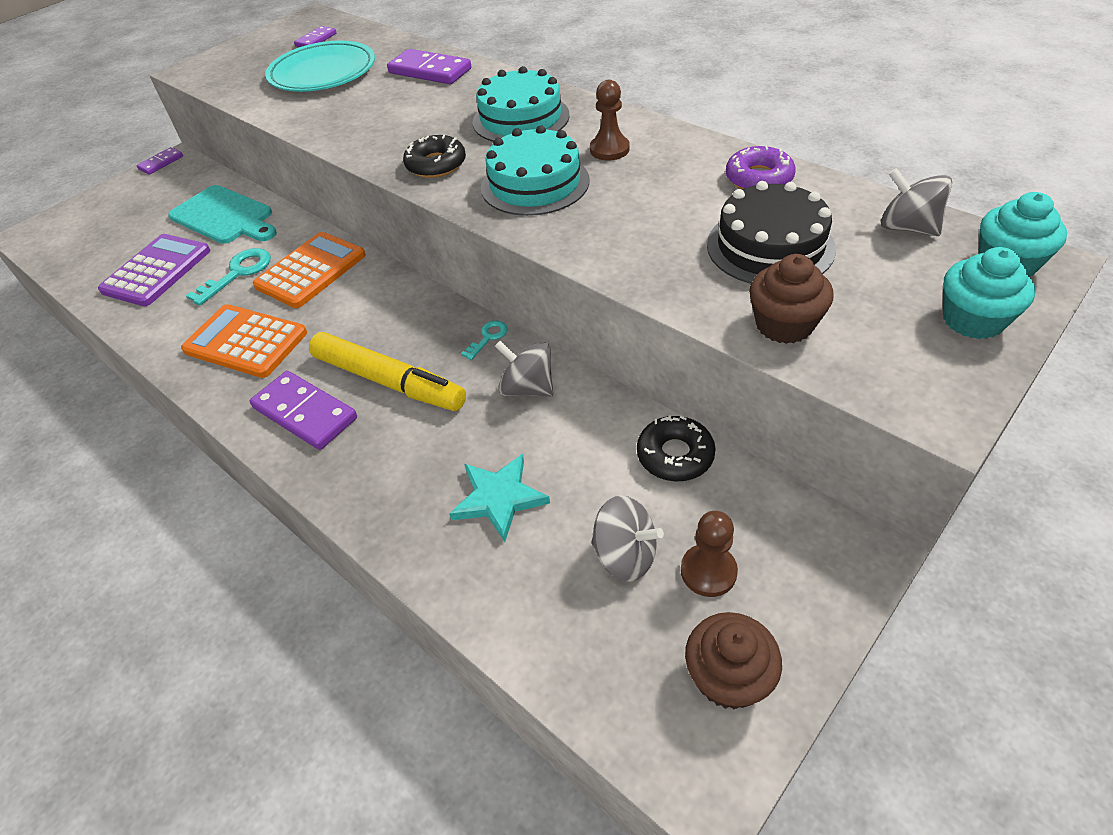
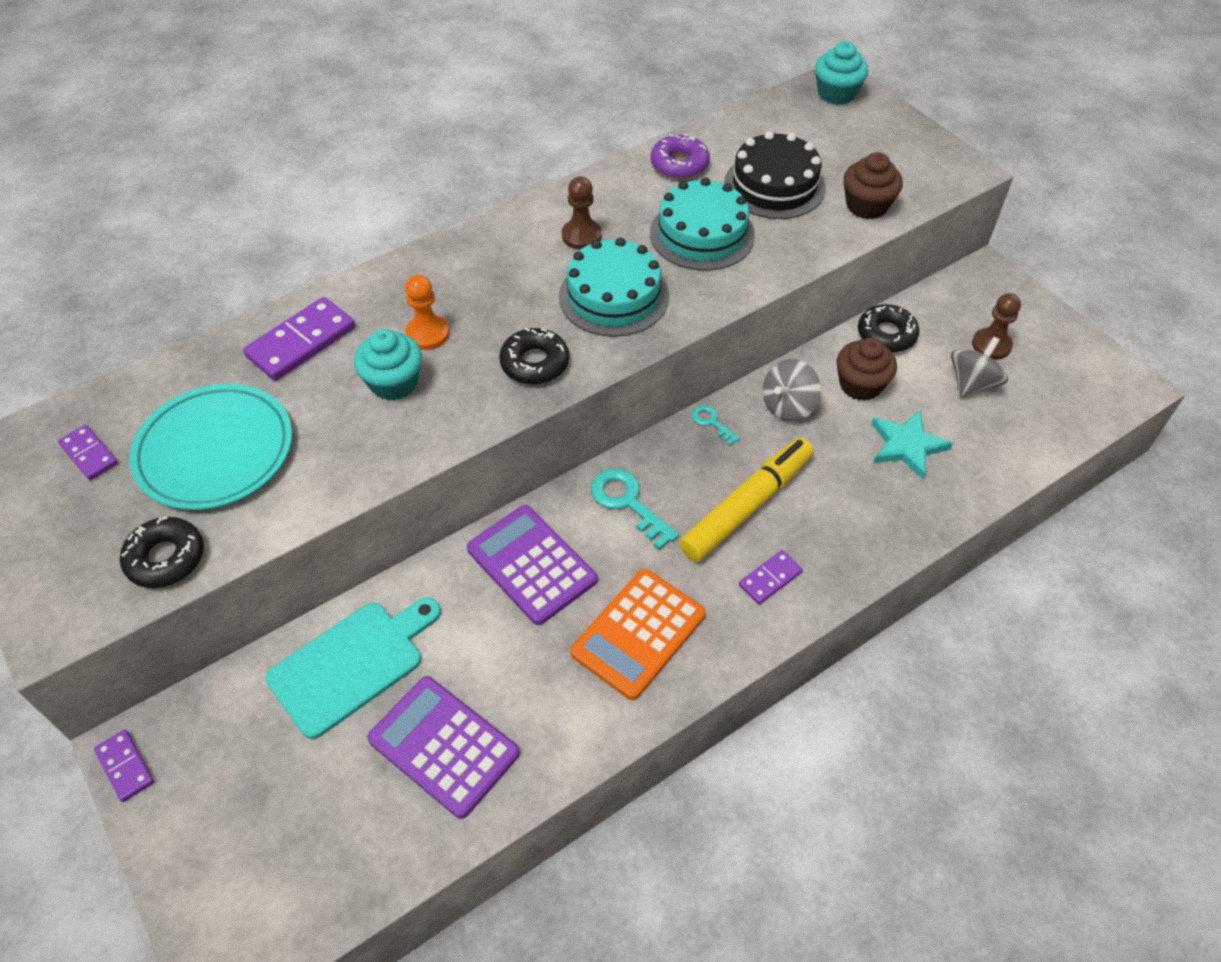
camera: 80 degrees left, 5 degrees up
(235, 84) = (166, 558): none -> black donut
(238, 273) = (498, 645): turquoise key -> turquoise key (628, 503)
(305, 413) = (770, 578): purple domino -> purple domino, size x0.58
(311, 271) = (531, 565): orange calculator -> purple calculator
(454, 112) = (427, 334): none -> orange pawn
(521, 118) = (478, 284): turquoise cake -> turquoise cake (702, 234)
(728, 677) = (1068, 358): brown cupcake -> brown cupcake (860, 385)
(907, 227) = (779, 117): grey spinning top -> none
(973, 320) = (887, 127): turquoise cupcake -> turquoise cupcake (394, 382)

